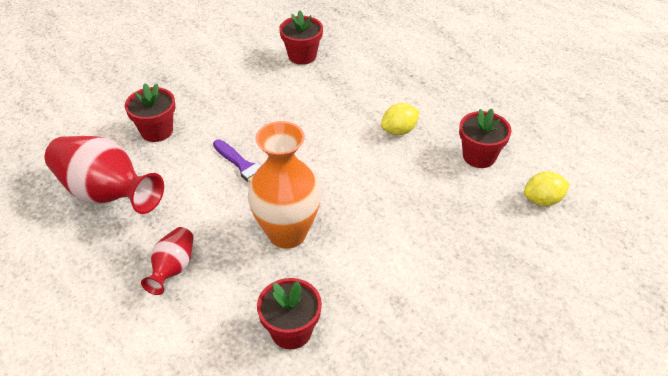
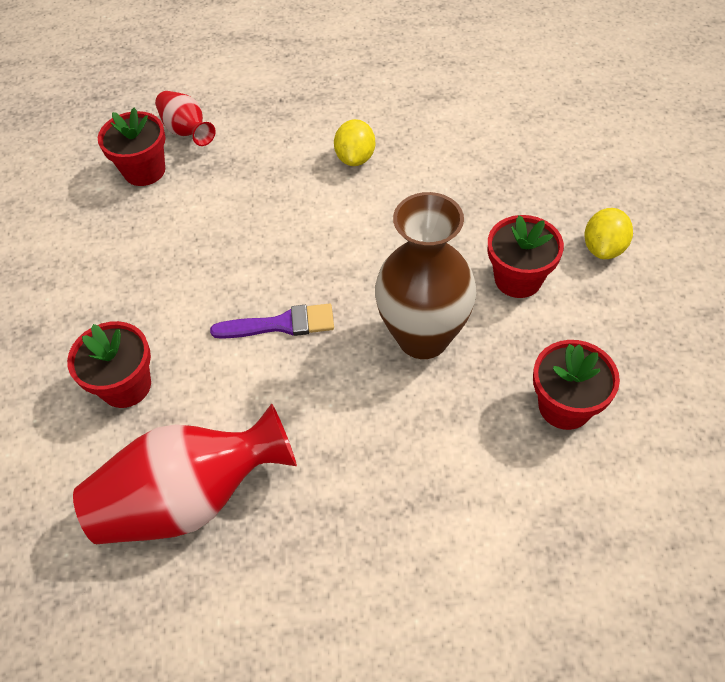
camera: 50 degrees left, 10 degrees up
(173, 268) = (387, 480): red vase -> red vase (187, 131)
(287, 233) = (423, 337): orange vase -> brown vase
(479, 156) = (450, 120): red flower pot -> red flower pot (518, 279)
(542, 200) = (547, 112): yellow lemon -> yellow lemon (603, 248)

